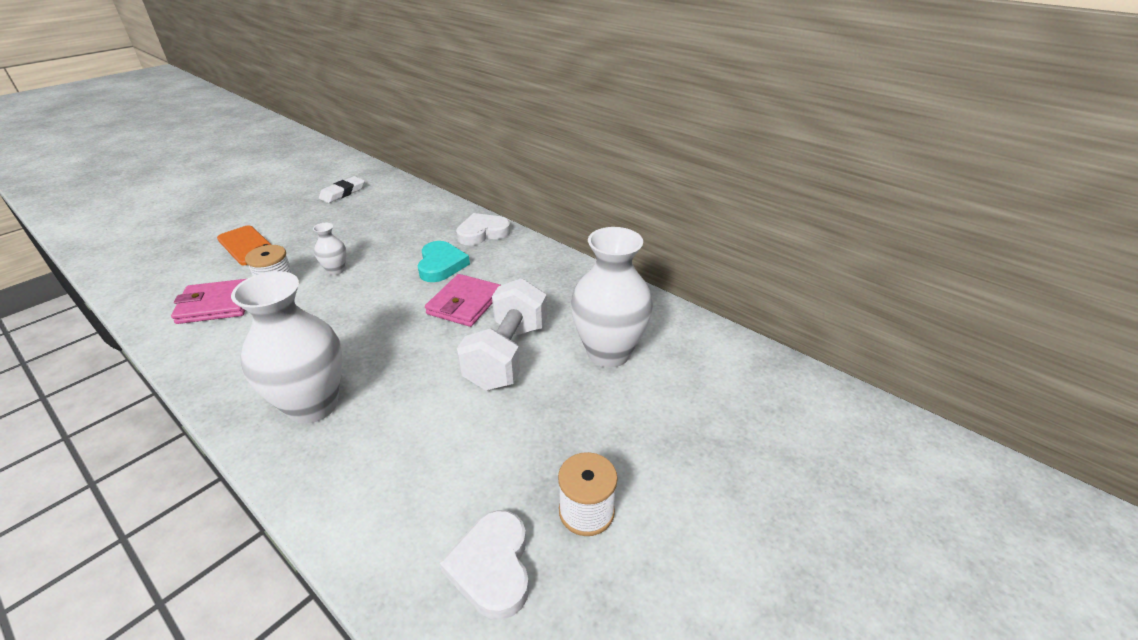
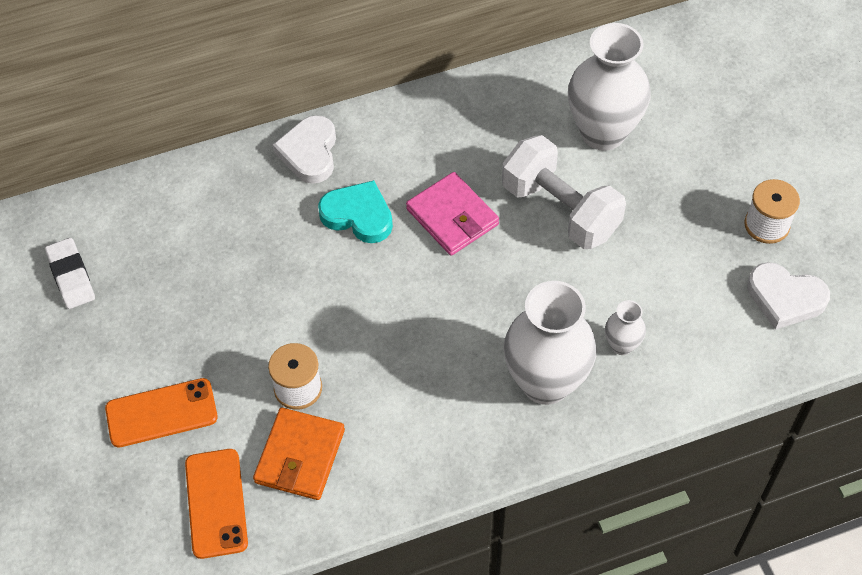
camera: 60 degrees left, 20 degrees up
(173, 285) = (216, 503): none -> orange phone
(216, 305) = (300, 456): pink wallet -> orange wallet
(336, 270) = (299, 322): white vase -> white vase (622, 345)

